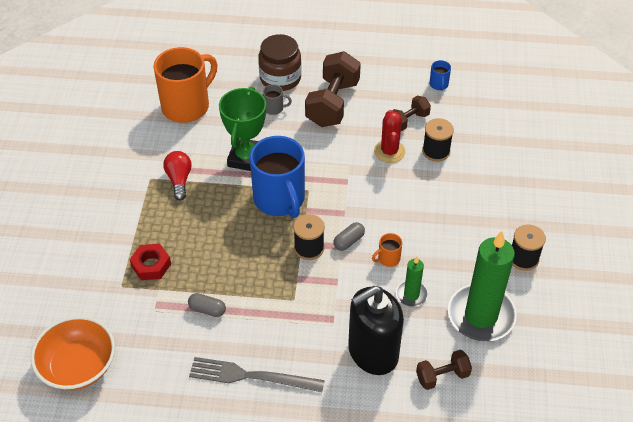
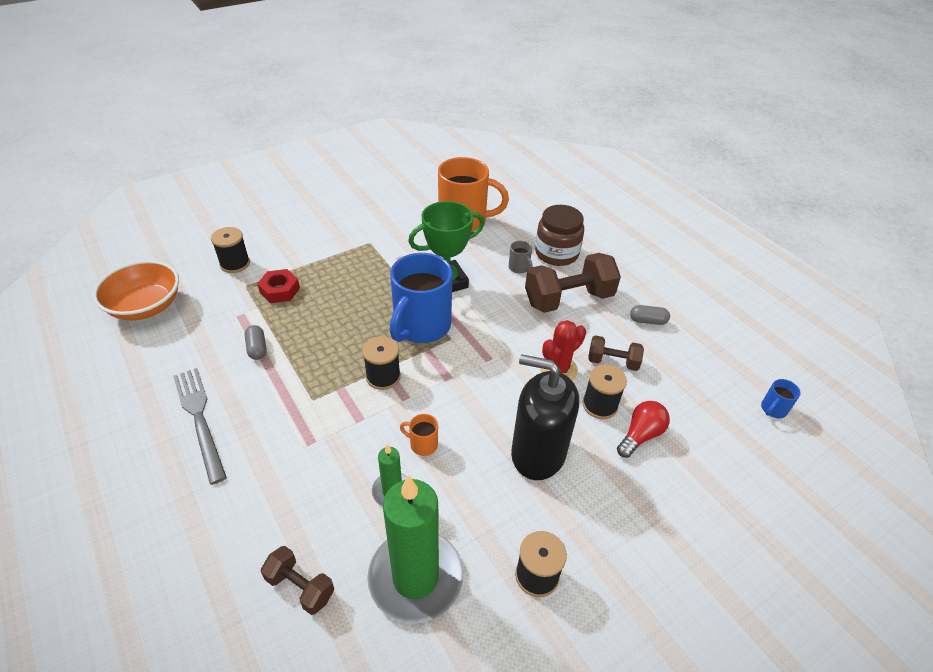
camera: 50 degrees right, 5 degrees down
(83, 280) = (235, 264): none -> black spool
(179, 180) = (383, 258): red light bulb -> red light bulb (640, 435)
(349, 241) = (417, 401): grey capsule -> grey capsule (647, 321)
(373, 352) = (290, 500): black soap dispenser -> black soap dispenser (538, 453)
(439, 85) = (686, 359): blue mug -> blue mug (773, 409)

